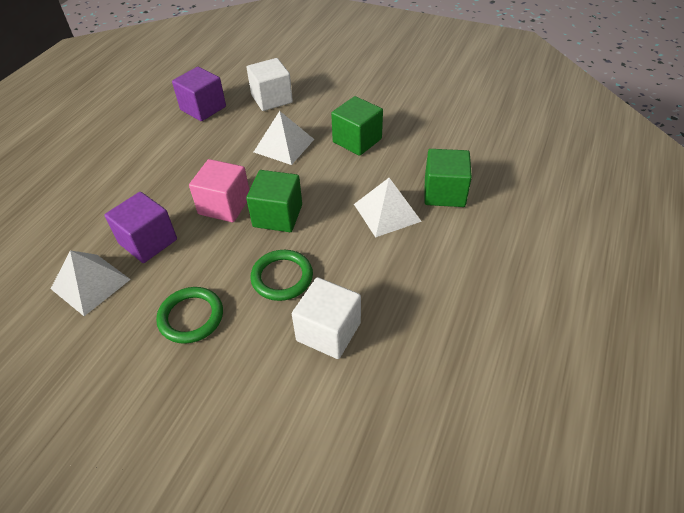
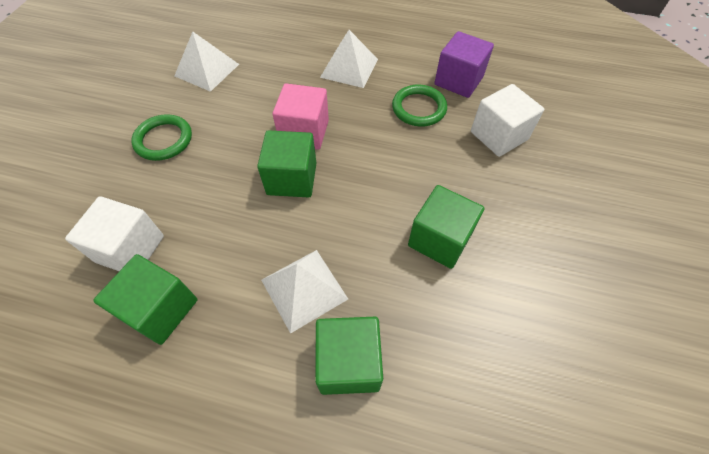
camera: 80 degrees right, 10 degrees up
(148, 241) = (253, 90): purple cube -> none
(282, 277) = (204, 198): green ring -> green ring (419, 108)
(284, 145) = (411, 163): white pyramid -> white pyramid (349, 68)
(394, 302) = (160, 309): none -> green cube

